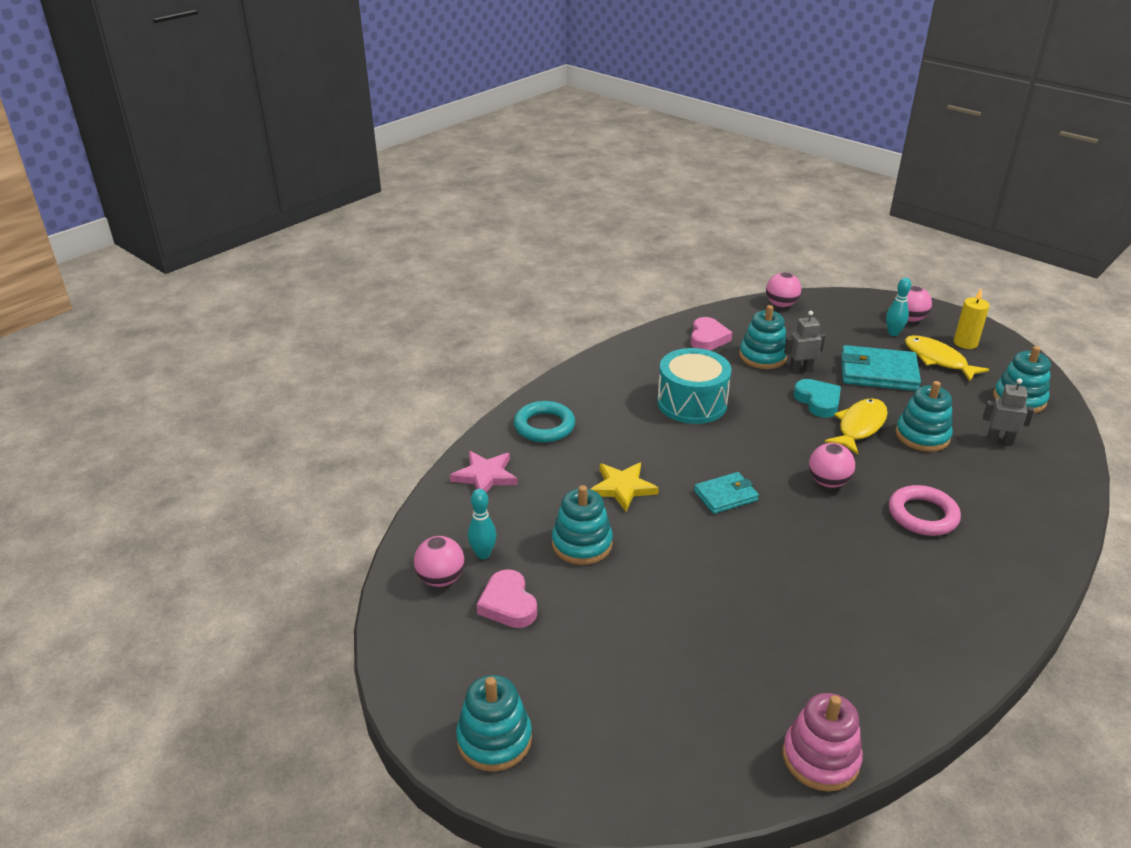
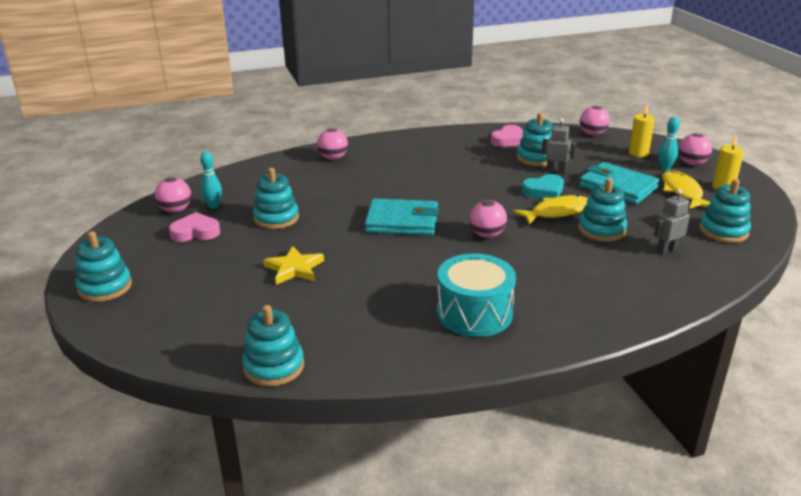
camera: 30 degrees right, 5 degrees down
(485, 476) = (265, 172): pink star -> none
(508, 604) = (195, 232): pink heart -> pink heart turned 75 degrees clockwise
(544, 426) = (333, 158): turquoise ring -> pink ball
(622, 488) = (339, 199): yellow star -> yellow star (294, 268)
(692, 403) = (447, 170): turquoise drum -> turquoise drum (474, 313)
(725, 495) = (402, 221): turquoise wallet -> turquoise wallet, size x1.65
(818, 401) = (544, 191): turquoise heart -> turquoise heart turned 60 degrees clockwise
(820, 758) = (274, 366): pink stacking toy -> turquoise stacking toy
(850, 319) = (638, 153): none -> yellow candle
(922, 515) = (535, 272): pink ring -> none
(999, 440) = (667, 249): grey robot -> grey robot turned 75 degrees counterclockwise

